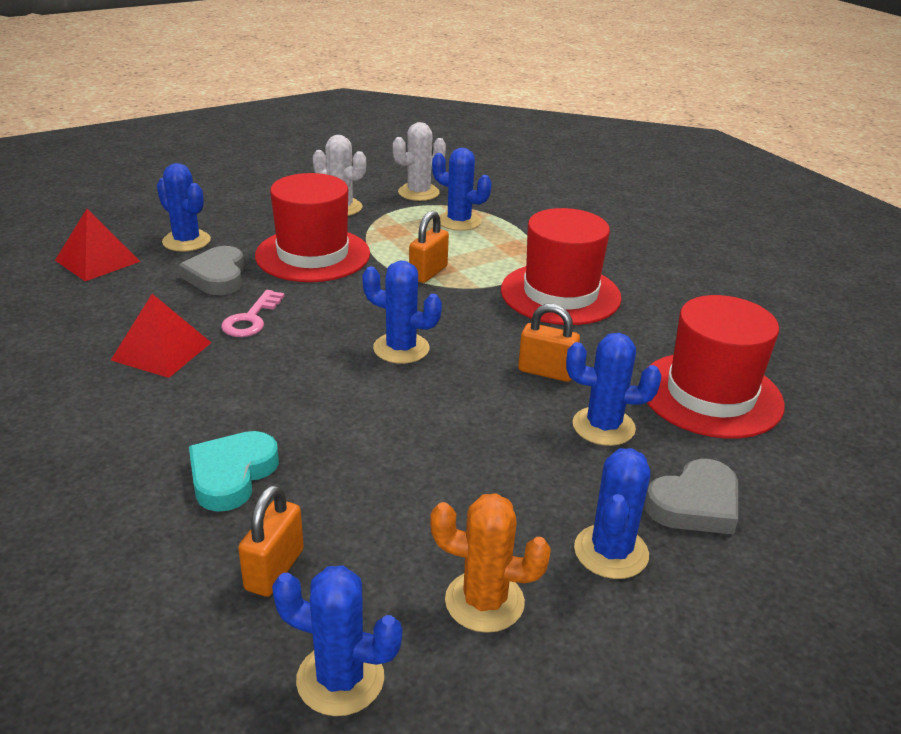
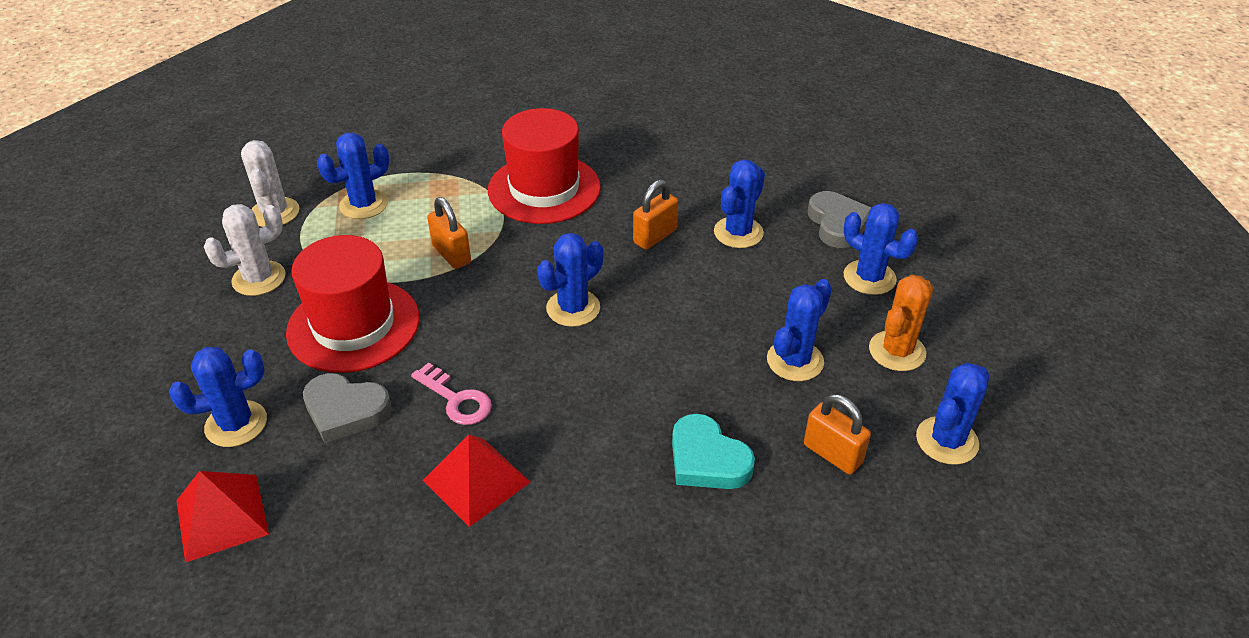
camera: 65 degrees left, 10 degrees up
(413, 511) = (795, 361): none -> blue cactus
(710, 395) = (725, 169): red hat -> none

